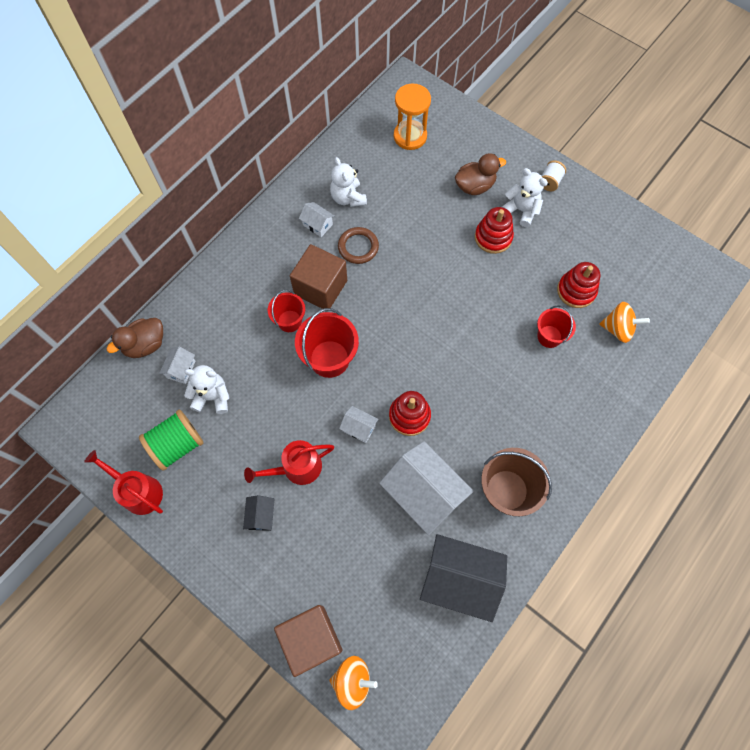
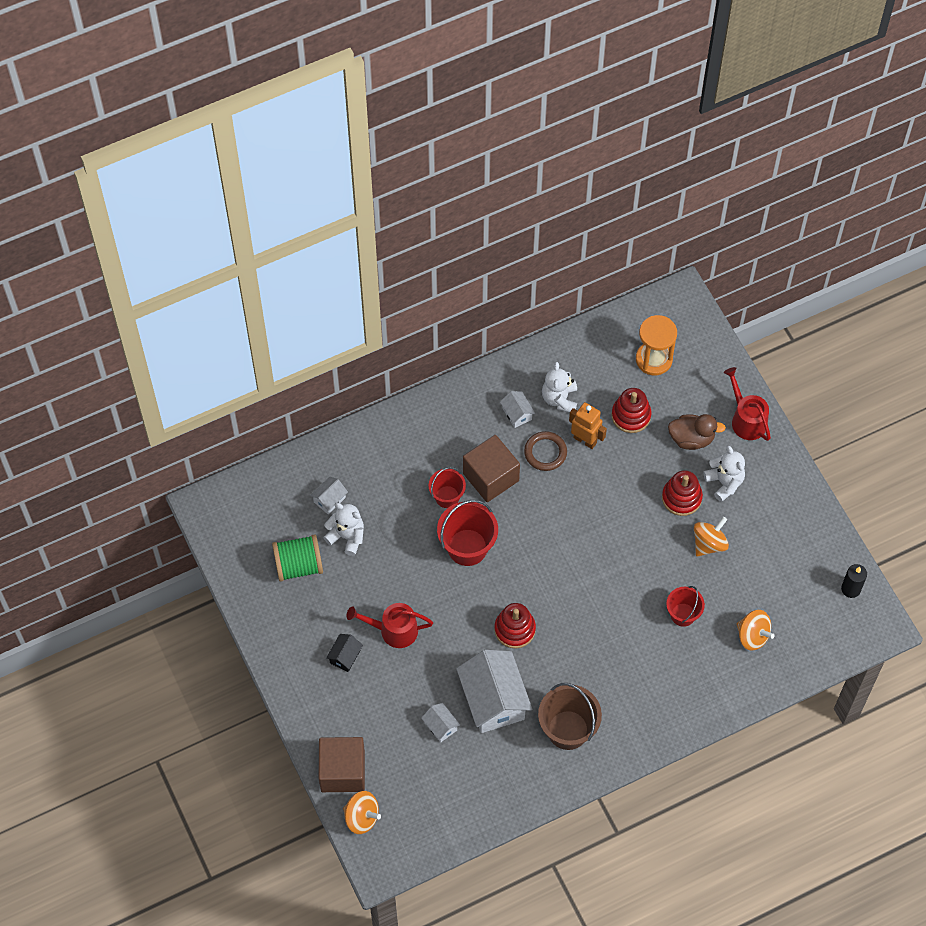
camera: 25 degrees right, 5 degrees down
(138, 491) = (250, 591): red watering can -> red watering can (746, 419)
(145, 345) = (307, 463): brown duck -> none
(359, 428) = (464, 620): white house -> white house (440, 726)
(387, 223) = (585, 440): none -> orange robot
(459, 579) = (488, 782): black house -> none
(537, 266) = (709, 543): none -> orange spinning top
(550, 182) = (770, 465): white spool -> none
(576, 291) = (733, 583): red stacking toy -> red stacking toy (631, 415)
(672, 254) = (851, 589): none -> black candle

